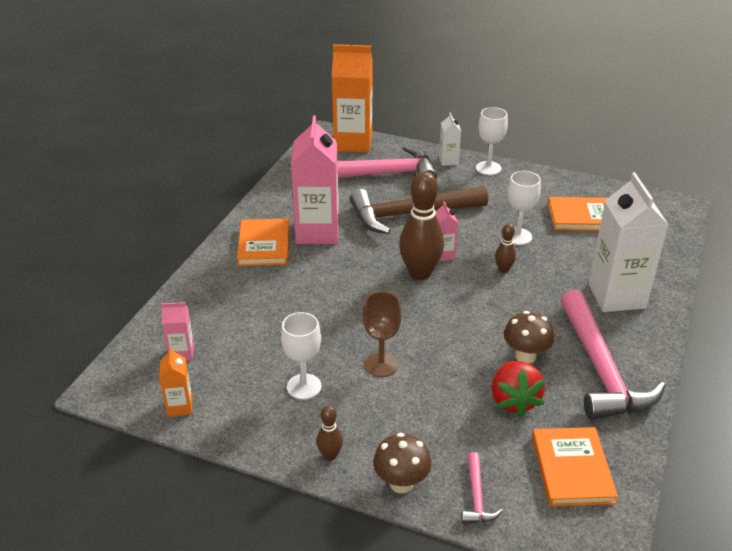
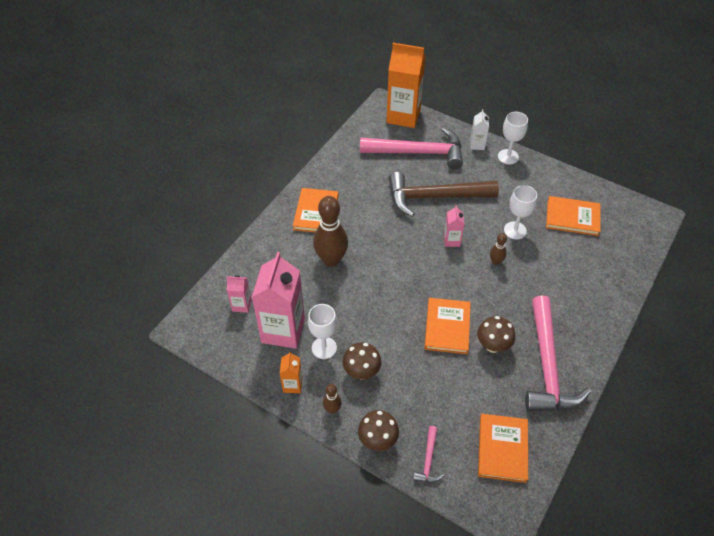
camera: 10 degrees right, 15 degrees up
(180, 406) = (234, 351): orange carton -> orange carton (292, 385)
(317, 232) = (359, 205): pink carton -> pink carton (283, 330)
(361, 407) = (361, 372): none -> brown mushroom
(381, 365) = (383, 337): brown goblet -> none
(420, 273) = (430, 256): brown bowling pin -> brown bowling pin (331, 260)
(461, 344) = (447, 327): none -> orange book
(514, 400) = (474, 384): red strawberry -> none
(616, 296) = (578, 300): white carton -> none

